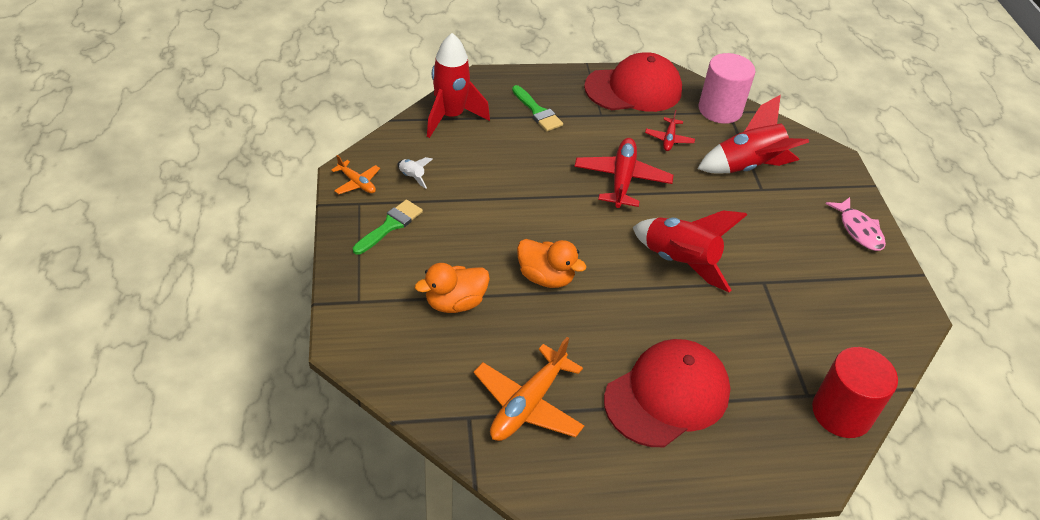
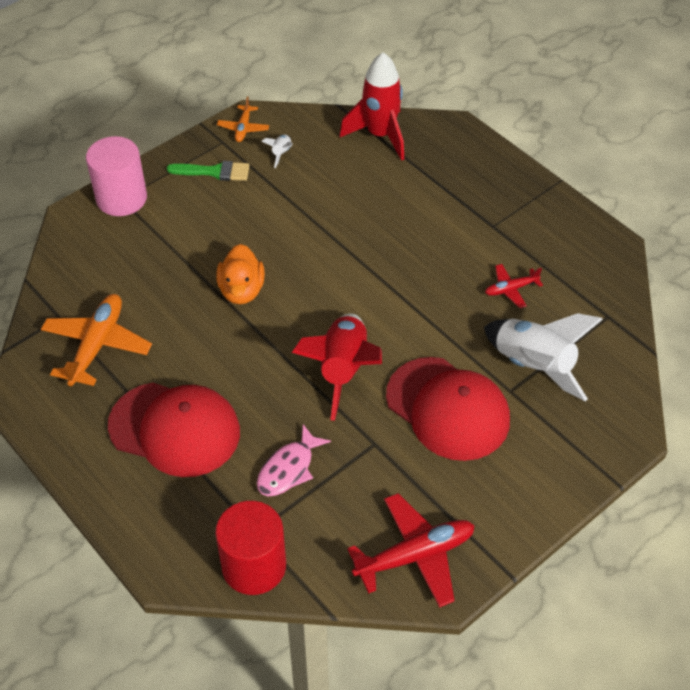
camera: 60 degrees right, 5 degrees up
(455, 302) = (165, 251): orange duck -> none
(528, 404) = (97, 345): orange plane -> orange plane turned 105 degrees clockwise
(537, 111) = (448, 183): green brush -> none
(622, 179) = (415, 282): red plane -> red plane (415, 555)
(633, 89) = (559, 230): red cap -> red cap (448, 408)
(720, 110) = (603, 308): pink cylinder -> pink cylinder (121, 198)
(748, 167) = (534, 367): red rocket -> white rocket
(859, 230) = (528, 495): pink fish -> pink fish (288, 469)

